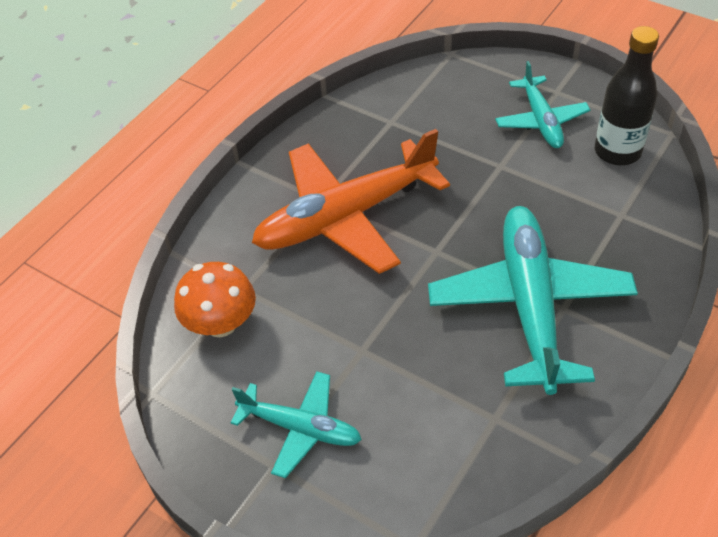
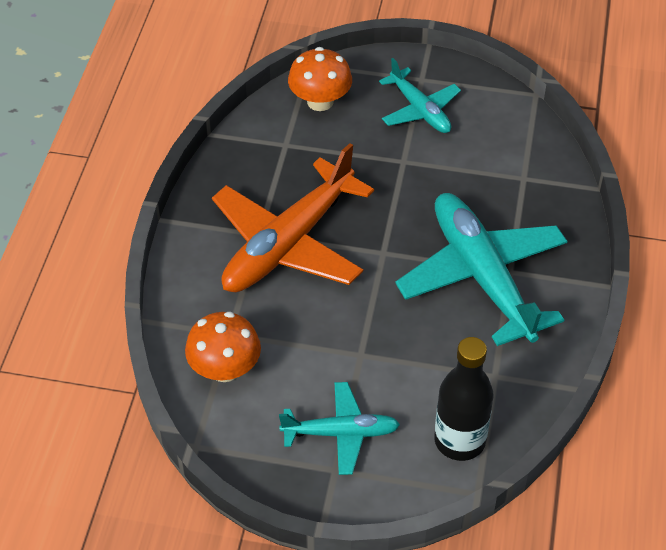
camera: 25 degrees left, 0 degrees up
(444, 90) = (320, 101): none -> orange mushroom
(617, 151) = (497, 122): black bottle -> black bottle (459, 441)

